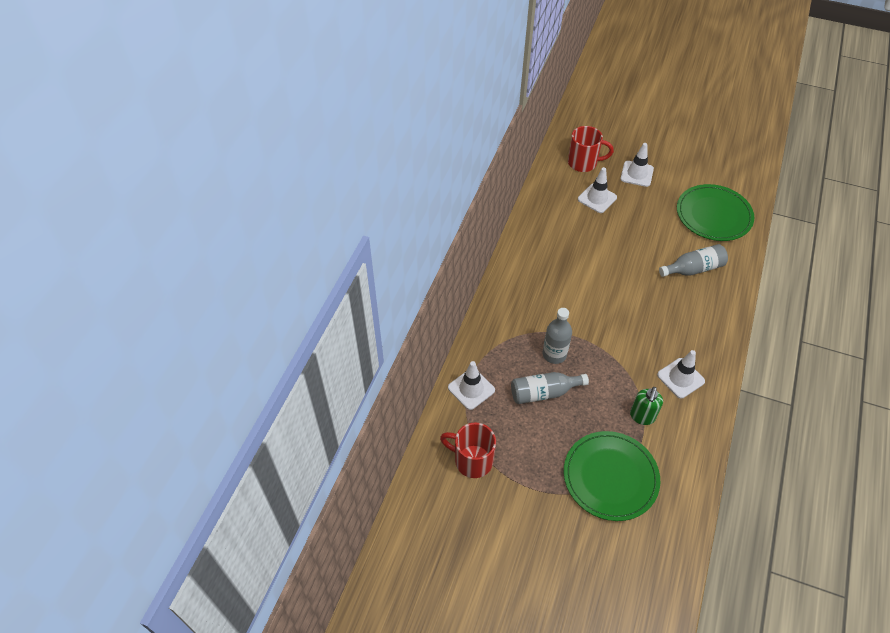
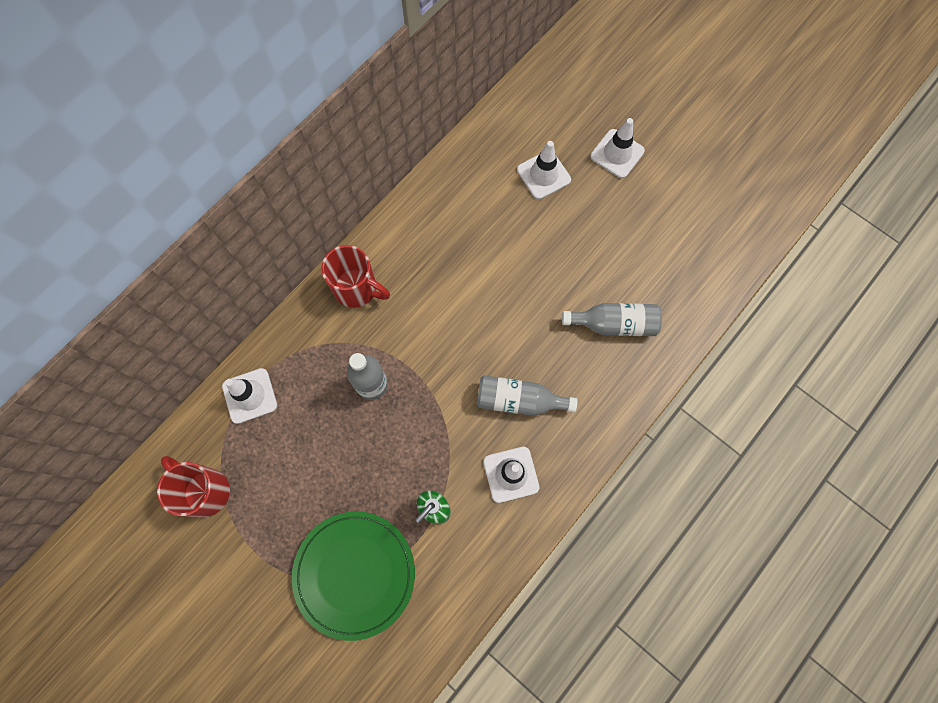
camera: 20 degrees right, 20 degrees up
(544, 393) = (333, 432): grey bottle -> grey bottle (518, 400)
(583, 163) = (554, 114): red mug -> red mug (357, 289)
(713, 215) = (687, 251): green plate -> none

